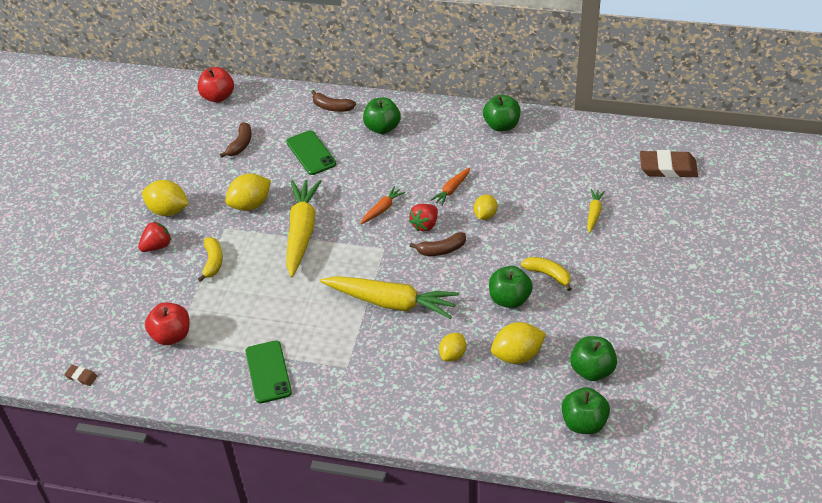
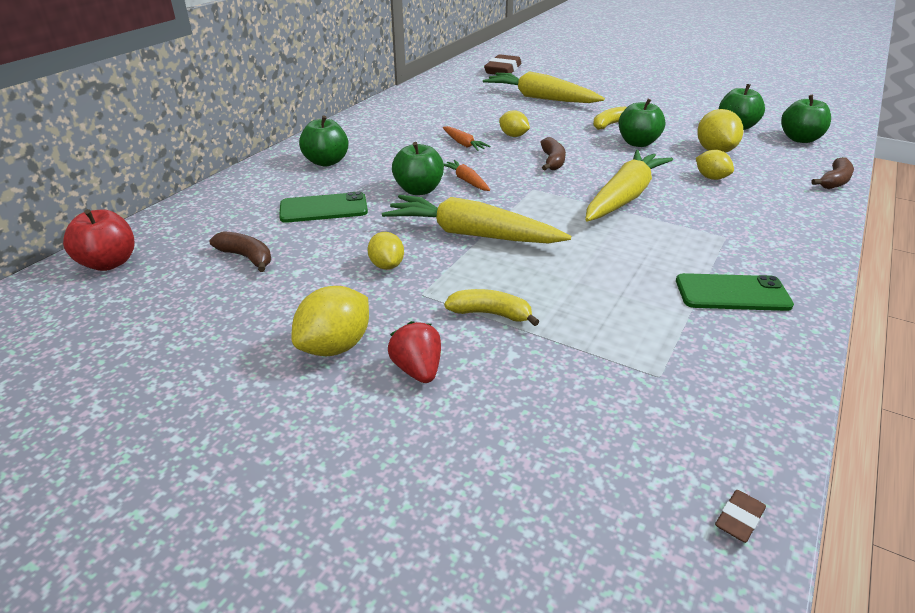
camera: 75 degrees left, 10 degrees down
(171, 335) = (644, 377): red apple -> none
(250, 204) = (387, 265): yellow lemon -> yellow lemon, size x0.64
(332, 107) = (251, 184): brown banana -> brown banana (834, 181)
(425, 225) = (508, 163): red strawberry -> none
(501, 125) = (388, 111): green apple -> green apple (419, 190)
(594, 213) = (540, 98): yellow carrot -> yellow carrot, size x2.14

